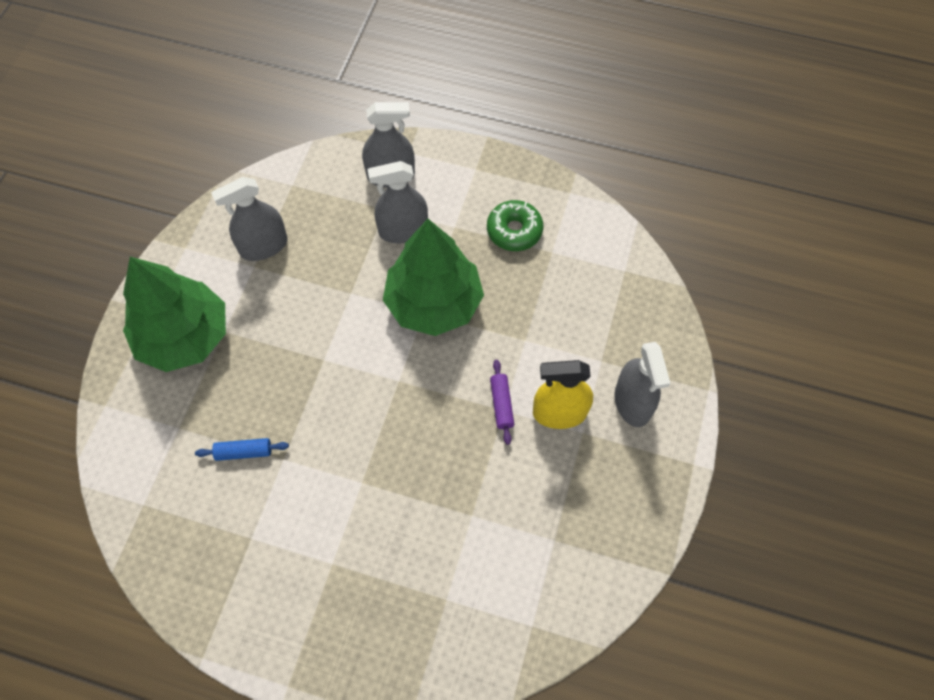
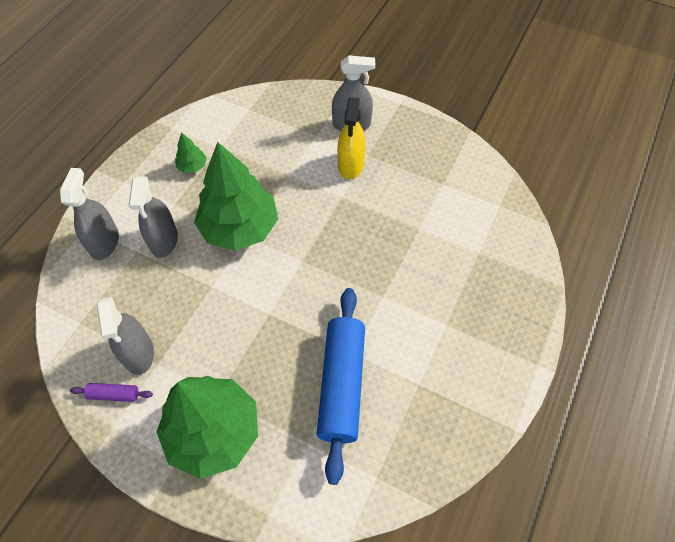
camera: 80 degrees left, 5 degrees down
(244, 452) = (341, 384): blue rolling pin -> blue rolling pin, size x2.42
(501, 404) = (337, 197): purple rolling pin -> purple rolling pin (114, 394)
(514, 231) = (192, 166): green donut -> green tree

